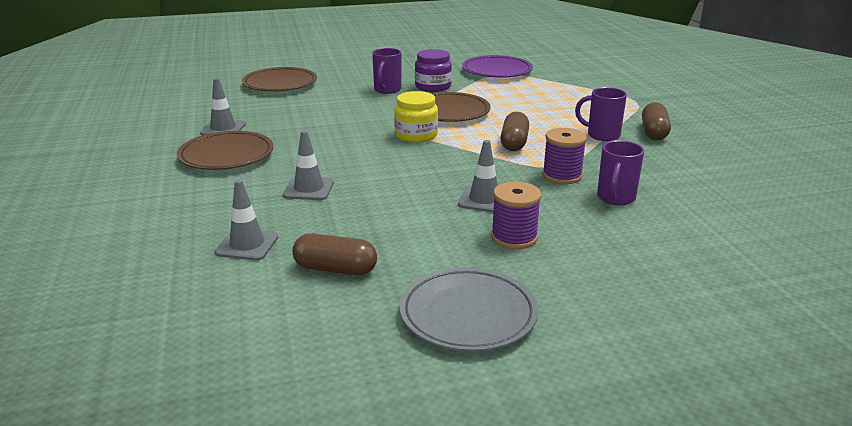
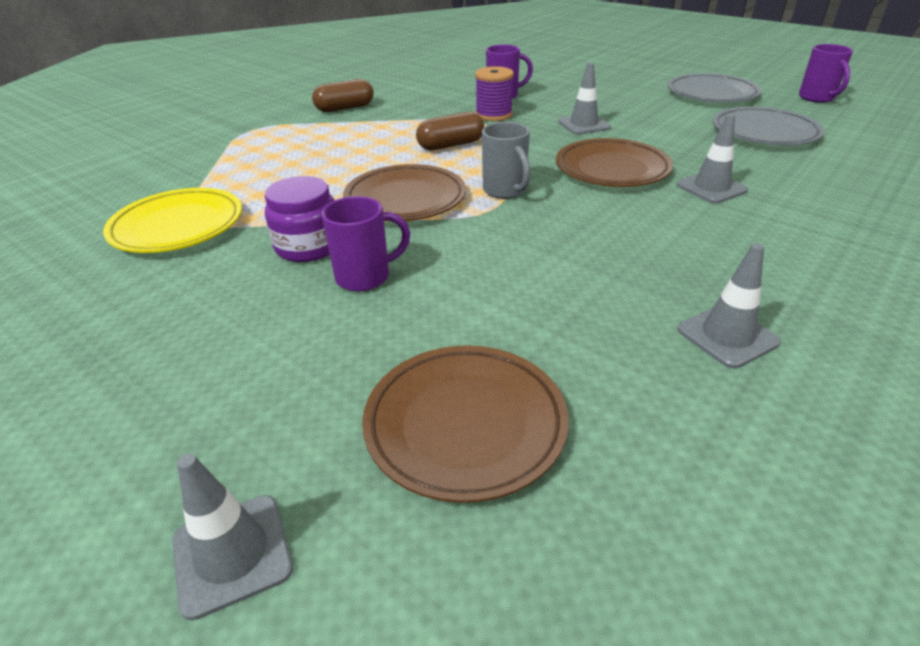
camera: 125 degrees left, 10 degrees up
(226, 156) = (767, 273): brown plate -> brown plate (612, 169)
(247, 245) = (823, 169): grey traffic cone -> grey traffic cone (232, 554)
(335, 269) = (764, 132): brown capsule -> grey plate
(416, 135) = (505, 191): yellow jar -> grey mug
(497, 71) = (178, 226): purple plate -> yellow plate
(514, 237) = (615, 105): purple spool -> none
(602, 135) = (378, 121): purple mug -> purple mug (817, 98)

